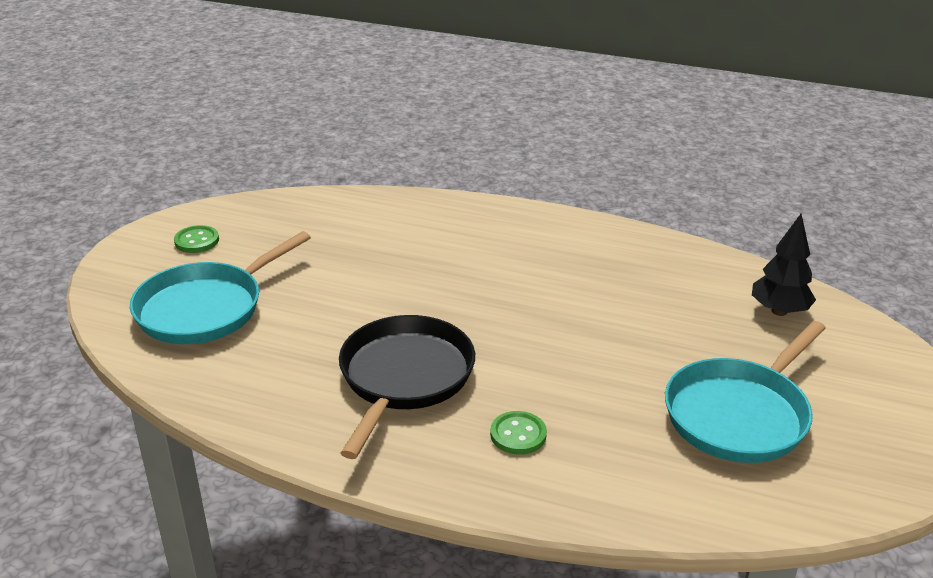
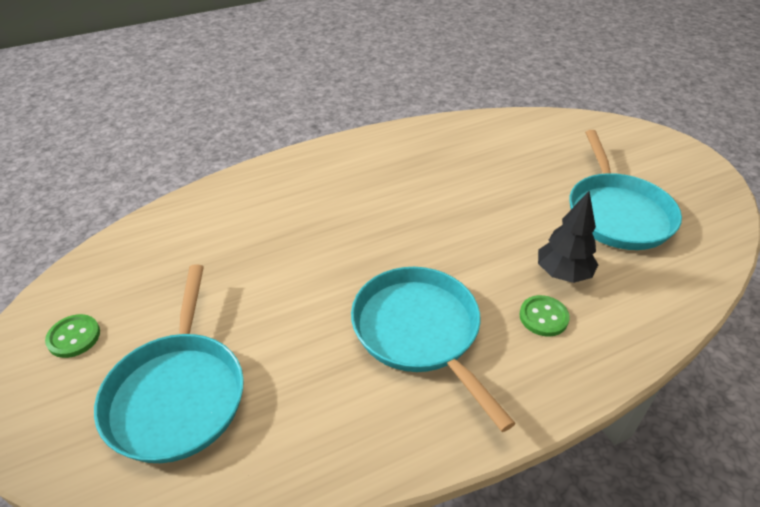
camera: 45 degrees left, 10 degrees up
(404, 378) = (419, 332): black pan -> turquoise pan
(779, 311) = (541, 136): black tree -> black tree (563, 274)

